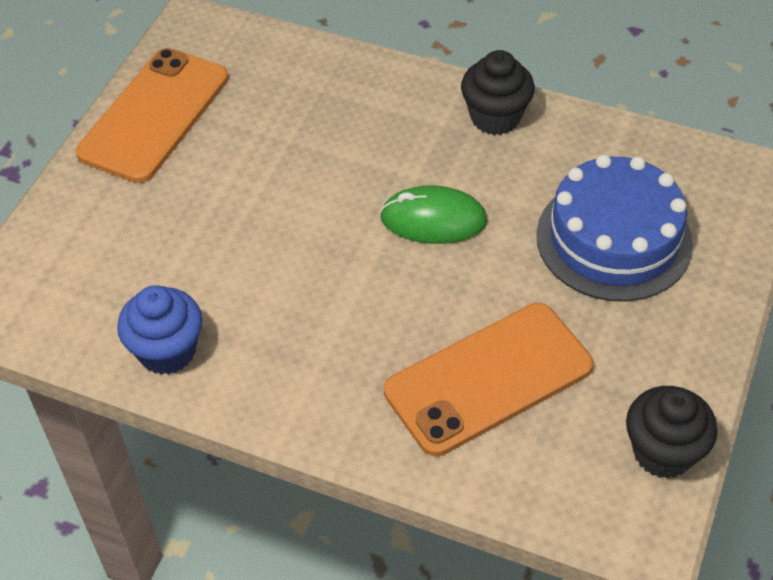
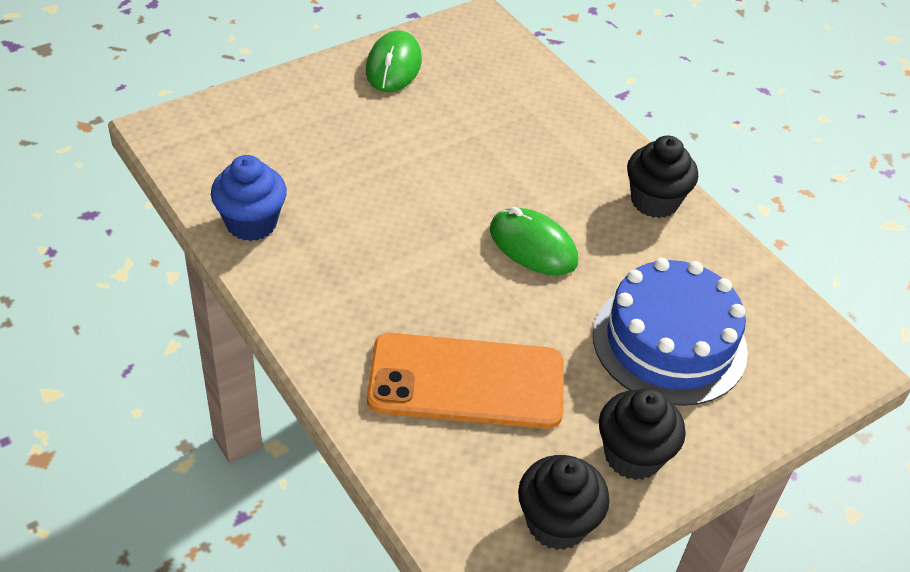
camera: 30 degrees right, 5 degrees down
(154, 115) = (393, 66): orange phone -> green mouse
(669, 356) = (633, 455): none -> black cupcake

